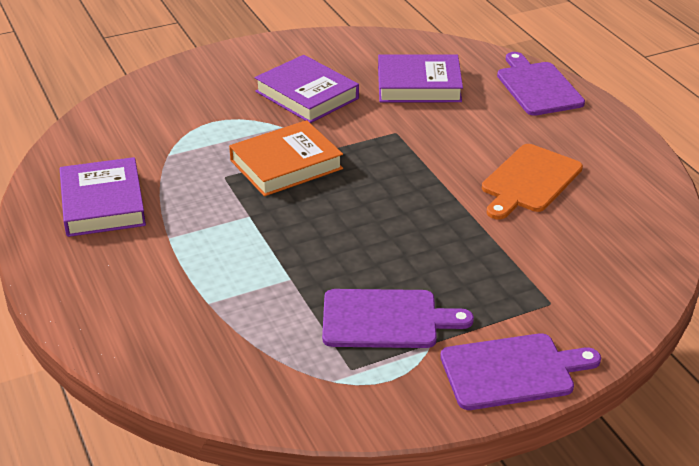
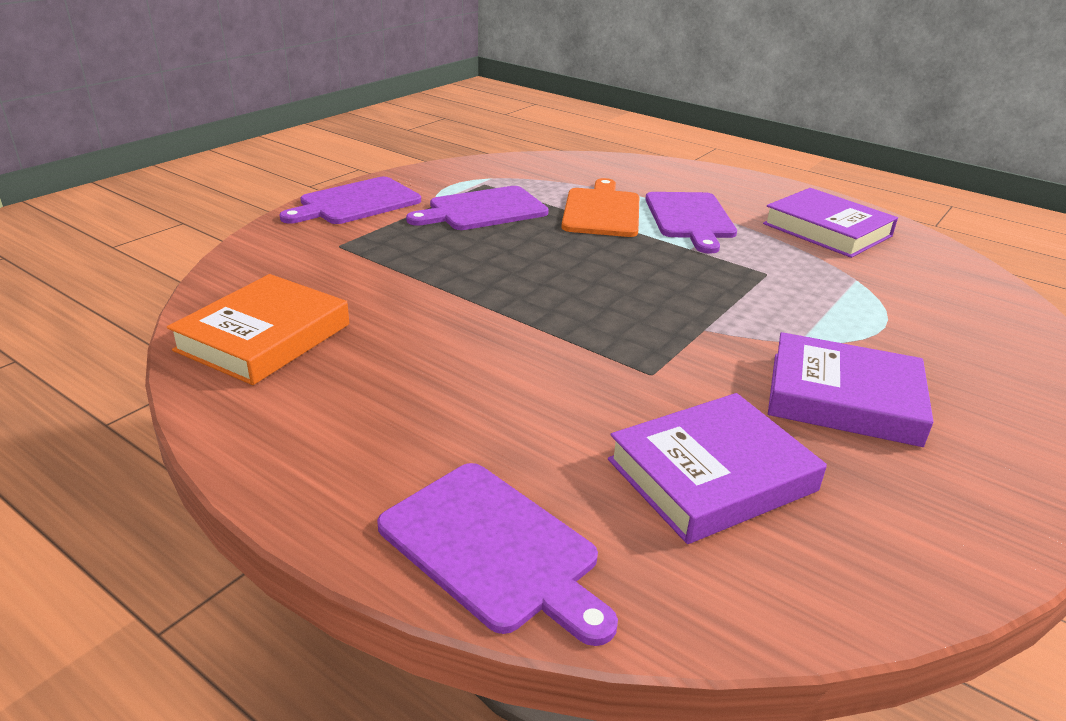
camera: 150 degrees right, 5 degrees down
(200, 250) = (690, 218): none -> purple cutting board
(286, 164) = (726, 300): orange book -> orange book (264, 337)
(529, 181) = (416, 353): orange cutting board -> orange cutting board (601, 211)

